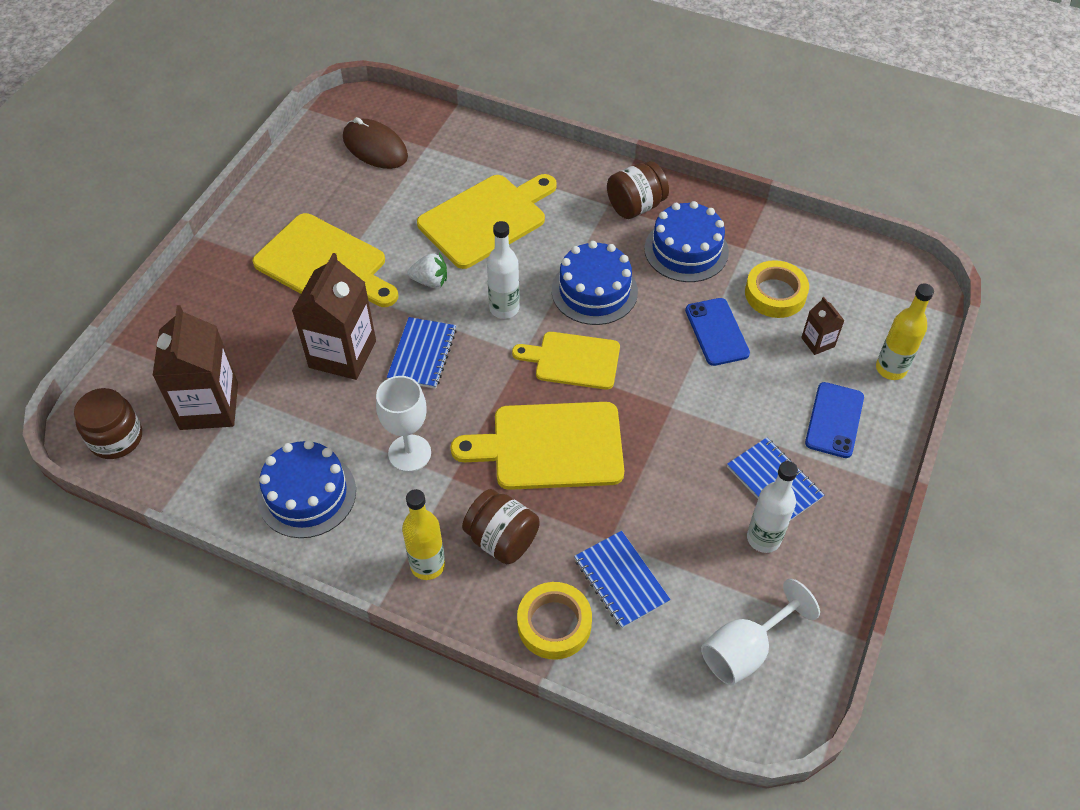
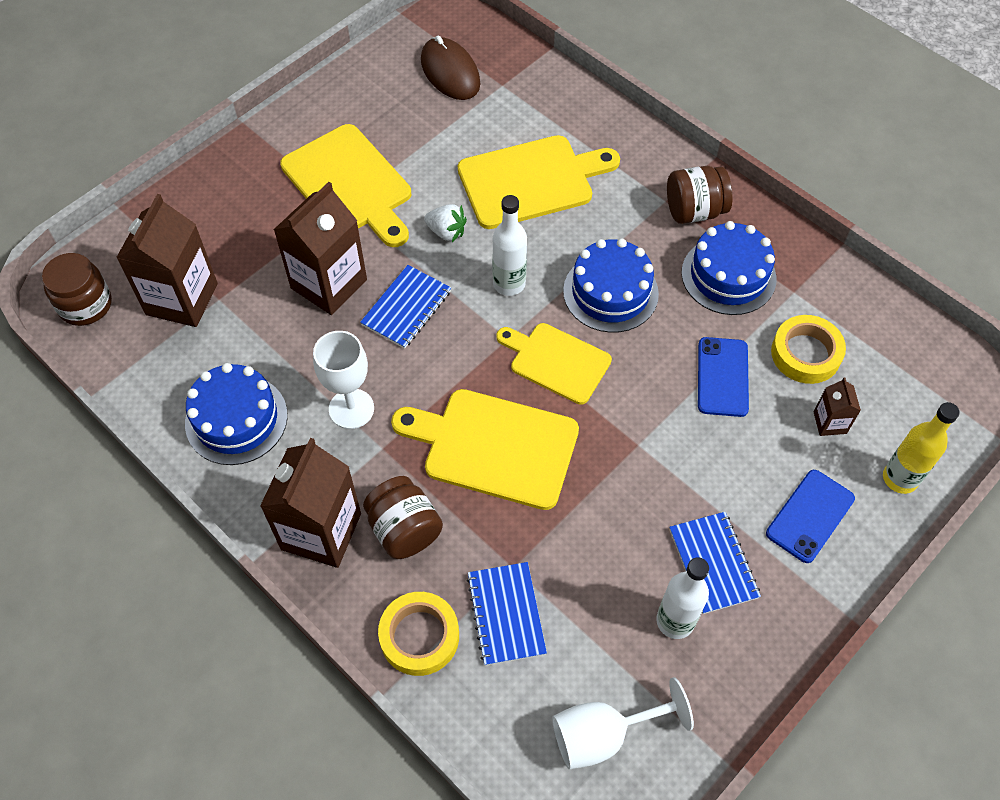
camera: 20 degrees right, 5 degrees up
(427, 565) = (321, 531): yellow bottle -> brown carton

